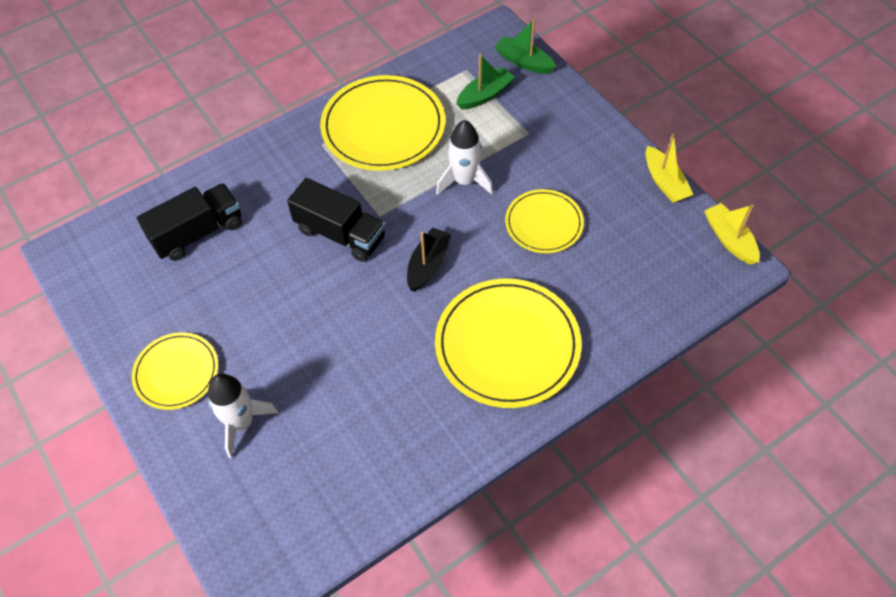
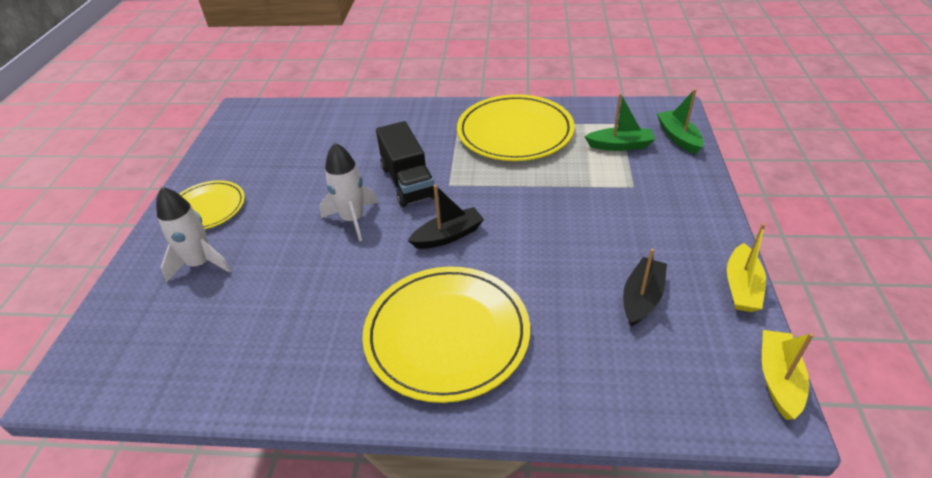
camera: 40 degrees right, 15 degrees down
(198, 233) = (320, 136): black truck -> none
(464, 181) = (541, 194): white rocket -> white rocket (353, 219)
(544, 223) = (580, 258): yellow plate -> none
(610, 231) = (642, 298): none -> black boat

